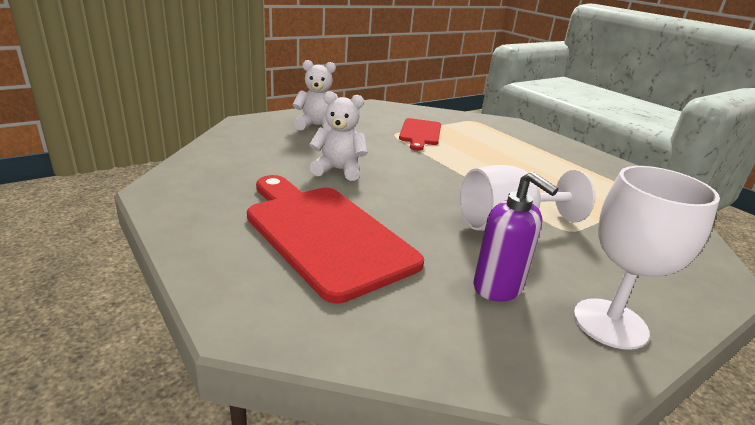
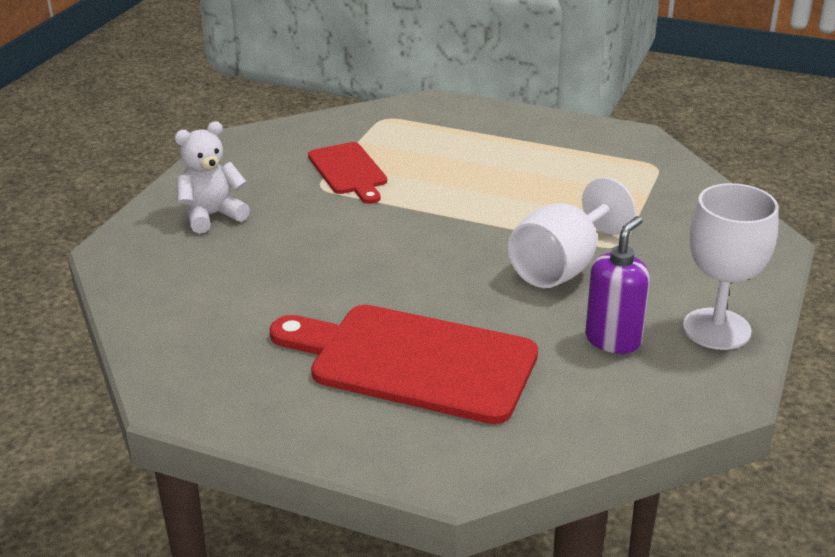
camera: 30 degrees left, 5 degrees up
(338, 170) = (327, 275): white teddy bear -> none
(498, 288) = (613, 340): purple soap dispenser -> purple soap dispenser turned 75 degrees counterclockwise

